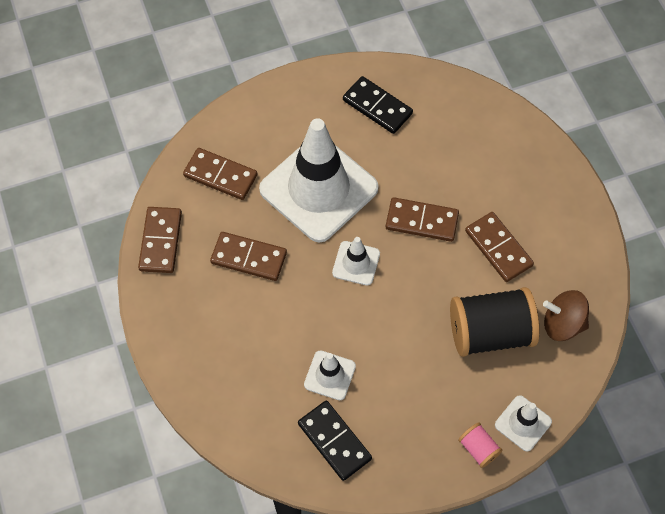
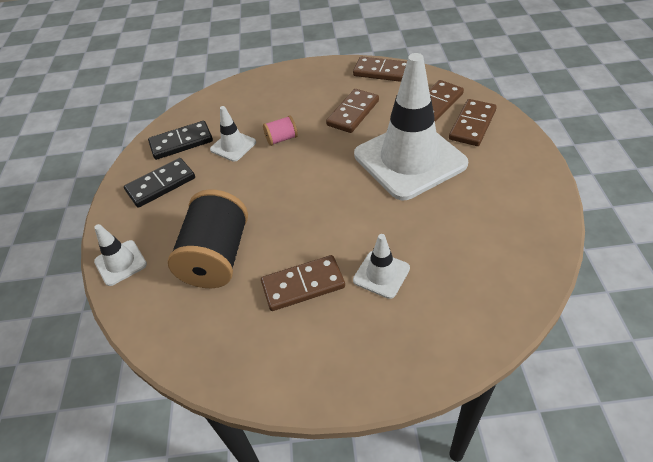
camera: 110 degrees right, 15 degrees down
(356, 263) = (325, 174): white traffic cone -> white traffic cone (381, 274)
(377, 107) = (502, 214): black domino -> black domino (161, 185)
(422, 221) = (354, 227): brown domino -> brown domino (472, 125)
(478, 448) = (120, 226): pink spool -> pink spool (281, 139)
(562, 324) = (195, 322): brown spinning top -> none

